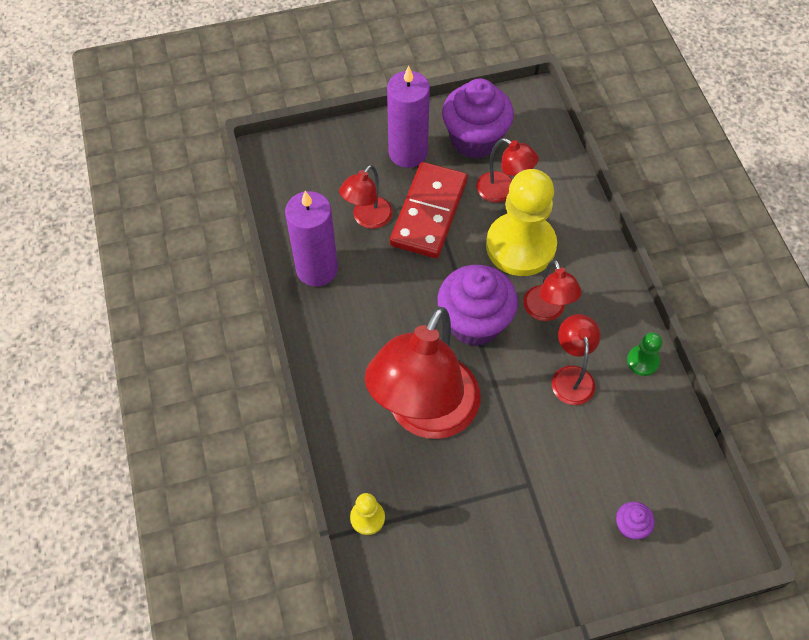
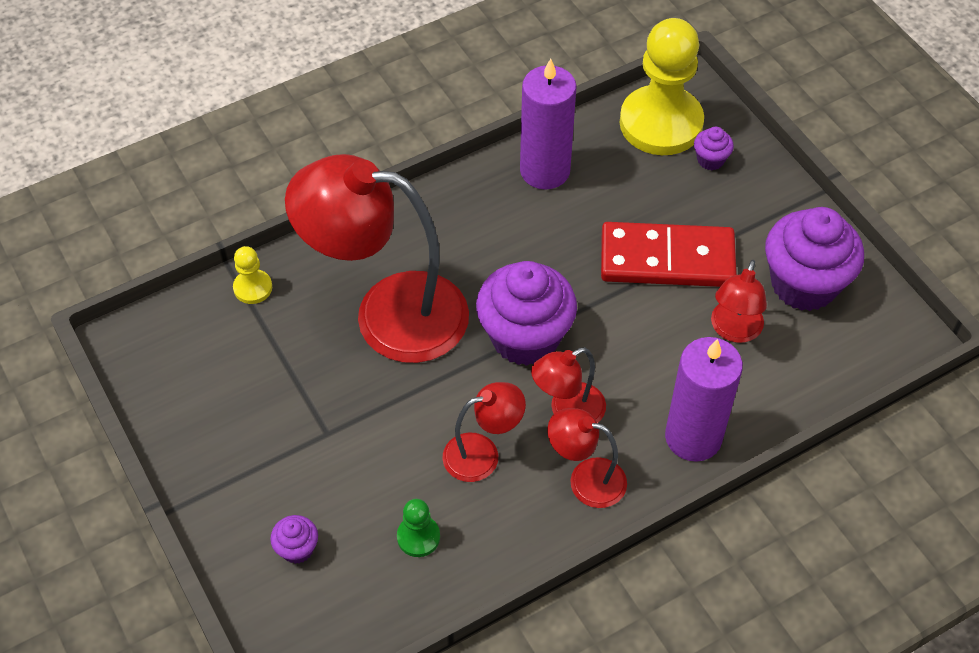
camera: 75 degrees right, 5 degrees down
(345, 160) = (710, 160): none -> purple cupcake
(367, 219) = (633, 201): red lamp -> red lamp (586, 479)
(408, 152) = (750, 218): purple candle -> purple candle (693, 437)
(520, 246) = (655, 365): yellow pawn -> yellow pawn (661, 123)
(642, 361) = (529, 532): green pawn -> green pawn (418, 537)

